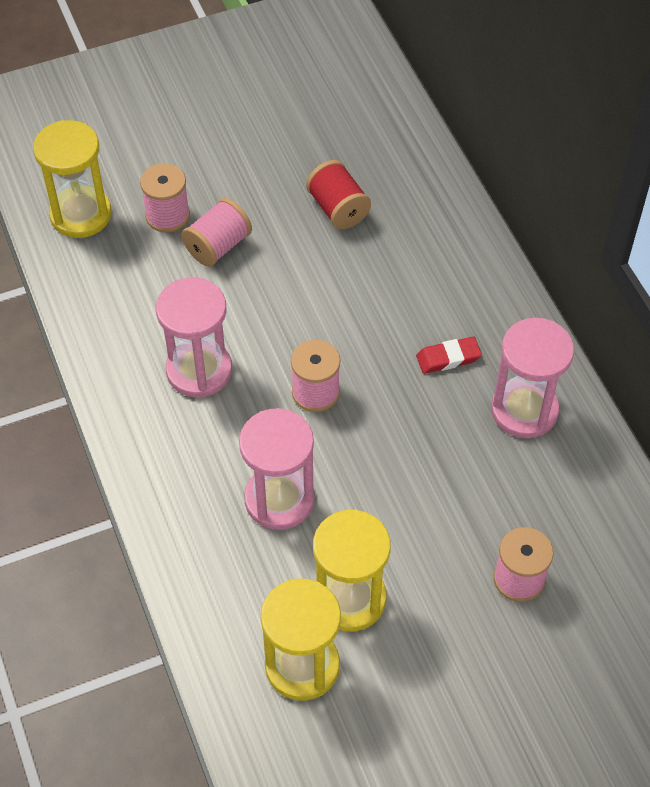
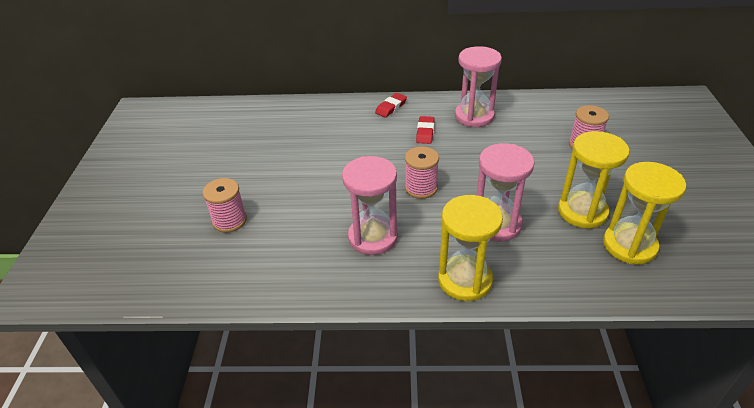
camera: 65 degrees left, 15 degrees down
(81, 214) = (187, 268): yellow hourglass -> yellow hourglass (465, 280)
(218, 246) = (276, 202): pink spool -> none
(338, 208) = (289, 145): red spool -> none
(492, 293) = (391, 107): none -> red eraser

